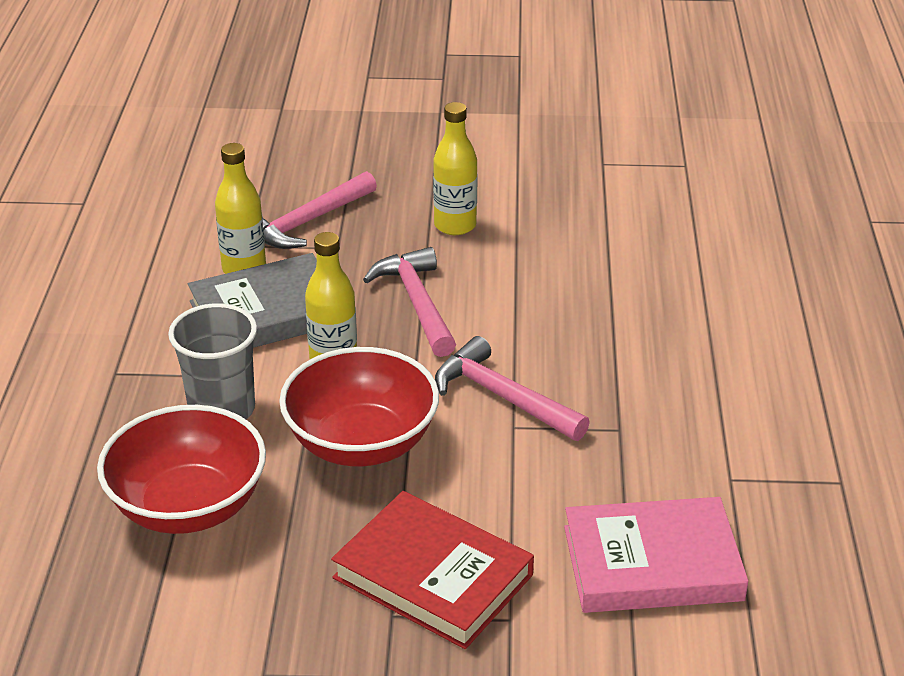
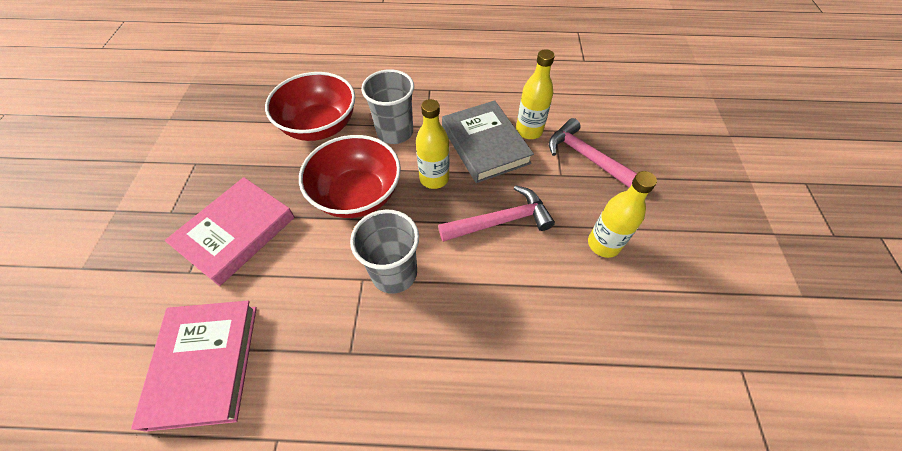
camera: 90 degrees right, 20 degrees up
(433, 576) = (236, 232): red book -> pink book
(503, 397) = (394, 273): pink hammer -> grey cup

